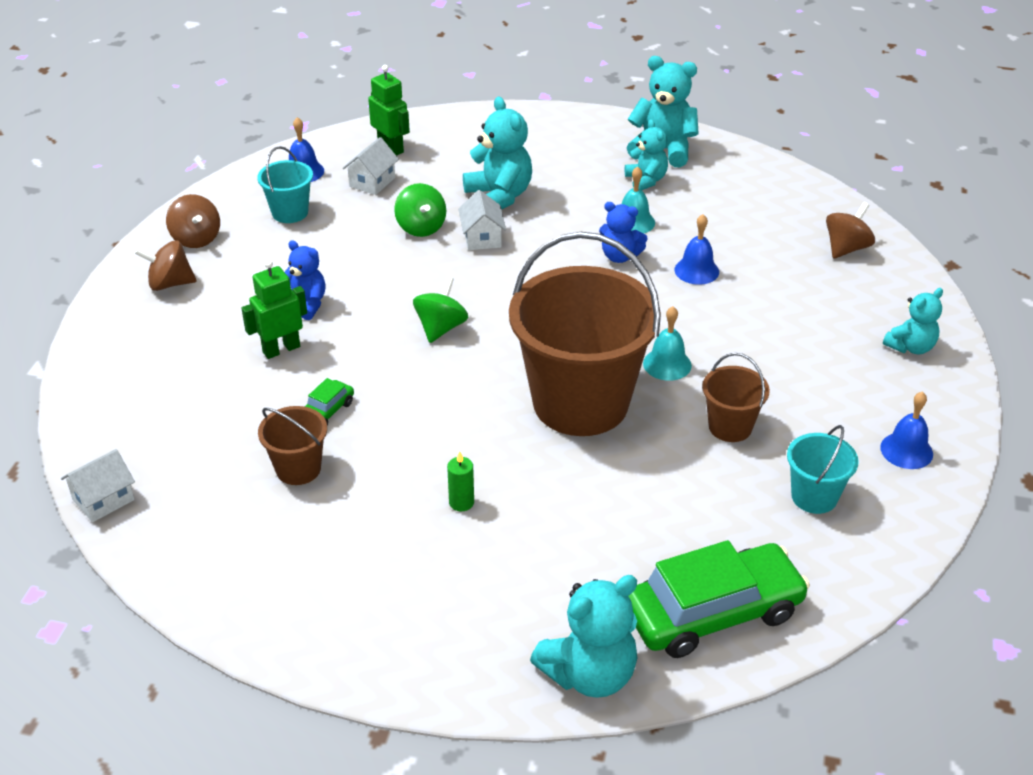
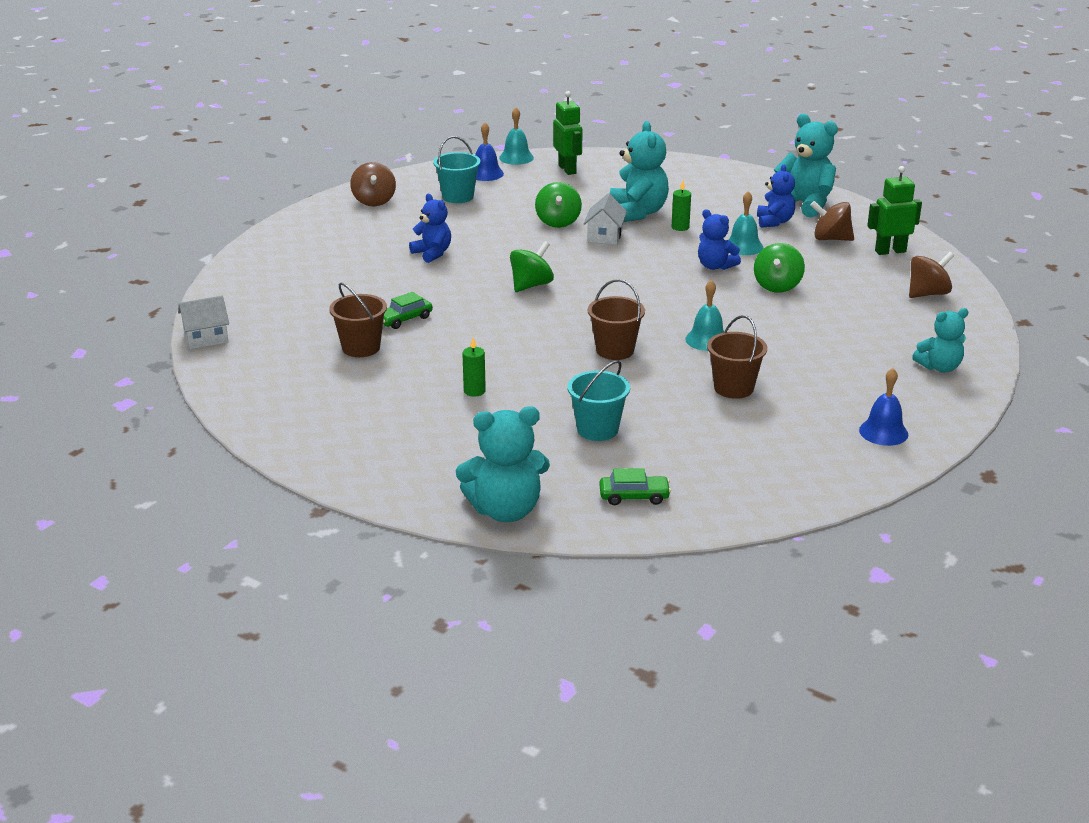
camera: 20 degrees right, 10 degrees down
(170, 283) = (336, 224): brown spinning top -> brown spinning top (831, 239)
(281, 349) = (395, 276): green robot -> green robot (890, 251)
(325, 141) = (516, 157): none -> turquoise bell
(372, 182) = (537, 188): white house -> none
(554, 208) = (680, 227): none -> green candle
(580, 403) = (615, 350): brown bucket -> brown bucket, size x0.44
(646, 180) = (774, 222): turquoise teddy bear -> blue teddy bear
(696, 270) = (777, 286): blue bell -> green spinning top
(713, 613) = (634, 496): green car -> green car, size x0.44
(814, 497) = (776, 445): turquoise bucket -> turquoise bucket (597, 429)

